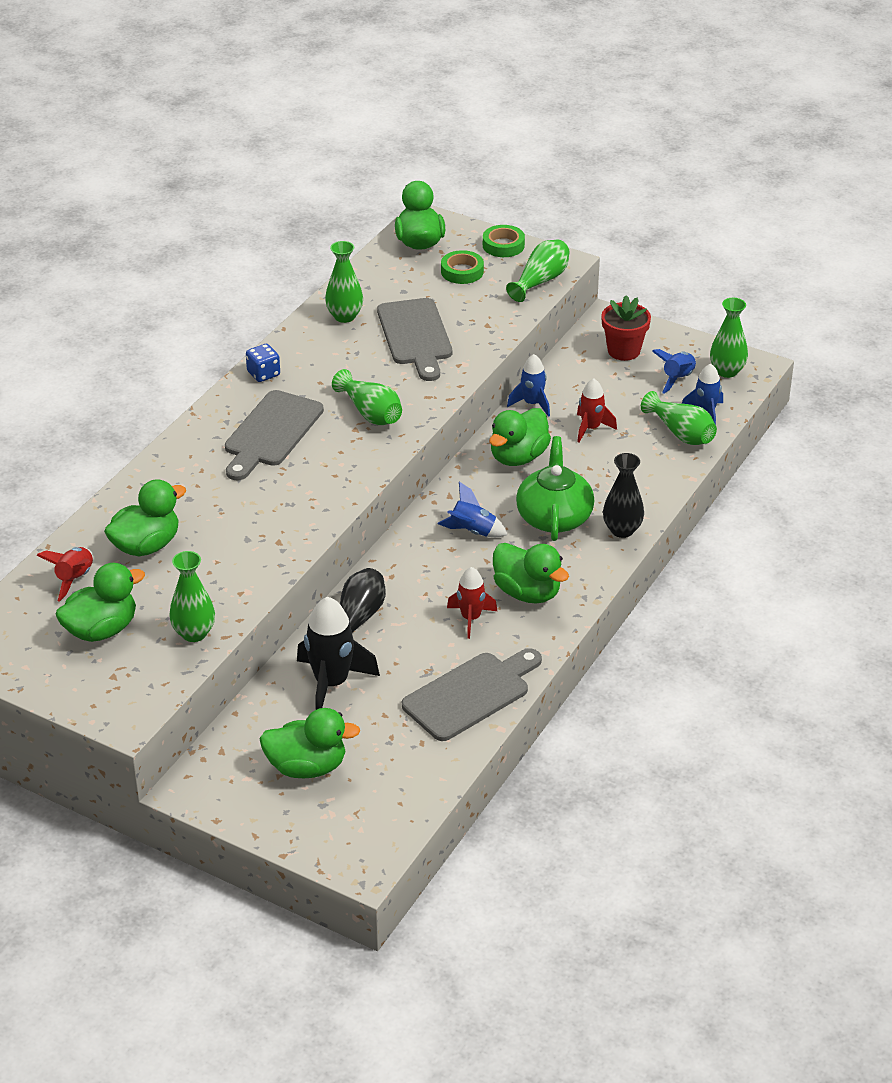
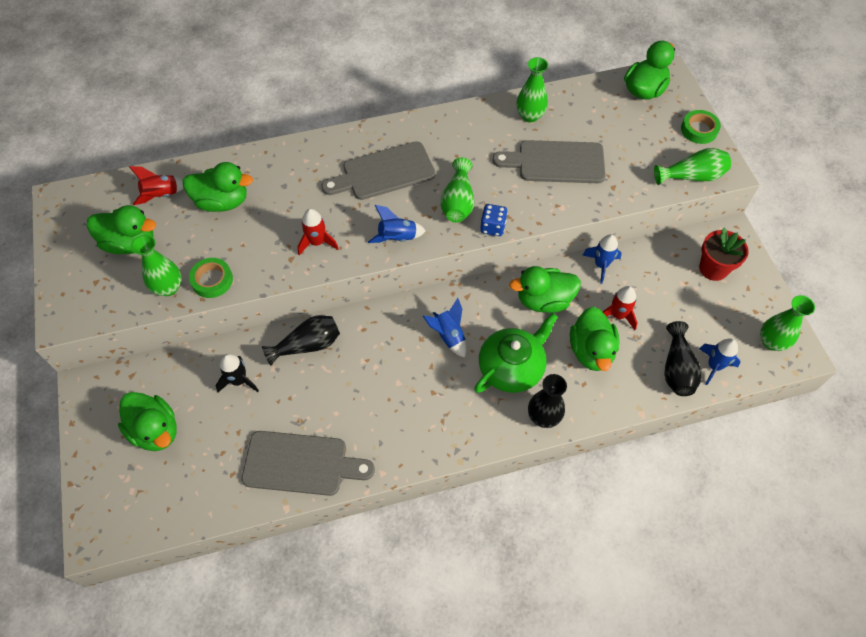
camera: 45 degrees right, 20 degrees up
(263, 374) = (431, 125): blue dice -> blue dice (493, 227)
(332, 683) = (239, 381): black rocket -> black rocket, size x0.61
(415, 336) = (556, 162): grey cutting board -> grey cutting board turned 60 degrees clockwise
(462, 271) = (646, 132): green tape -> green tape (212, 280)
(471, 618) = (369, 404): red rocket -> red rocket (317, 242)
(527, 592) = (425, 414): green duck -> green duck (591, 351)
(678, 379) = (726, 321): blue rocket -> blue rocket (397, 238)
(681, 433) = (677, 369): green vase -> black vase

